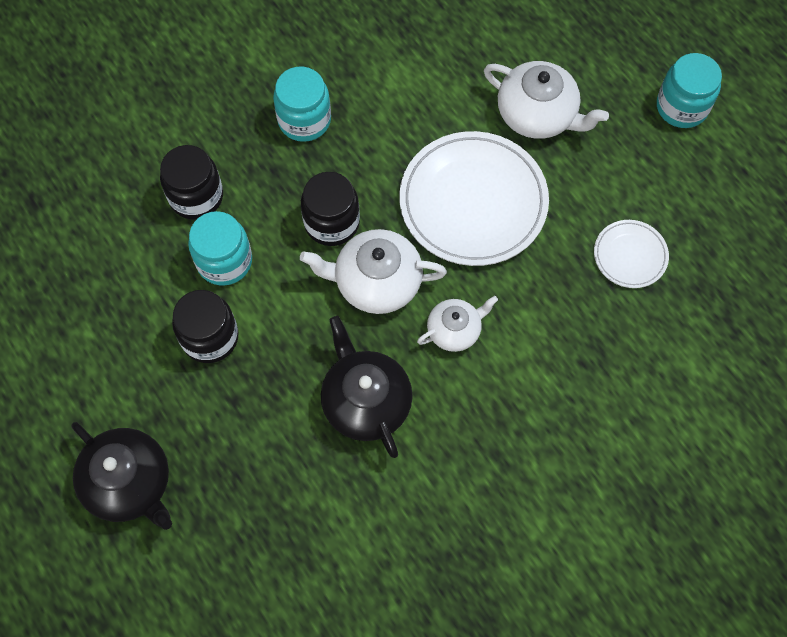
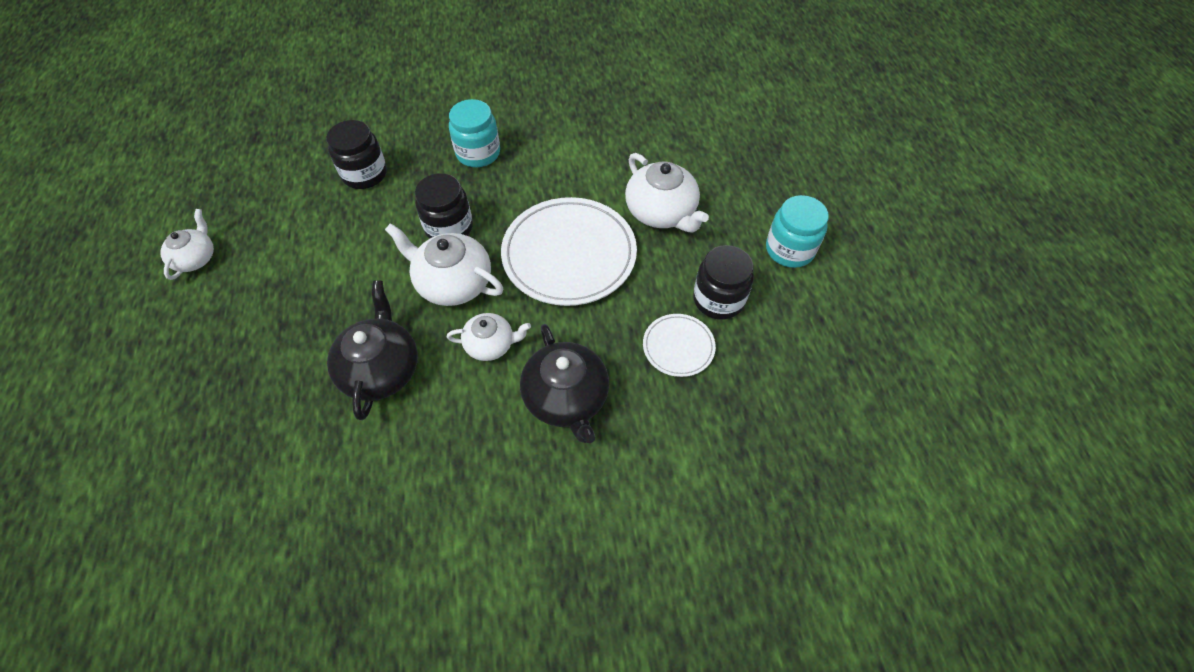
camera: 25 degrees right, 10 degrees down
(84, 371) = (196, 258): none -> white teapot
(129, 482) = (160, 351): black teapot -> black teapot (566, 398)
(210, 337) = (301, 271): black jar -> black jar (718, 299)
(224, 261) = (351, 223): turquoise jar -> none

